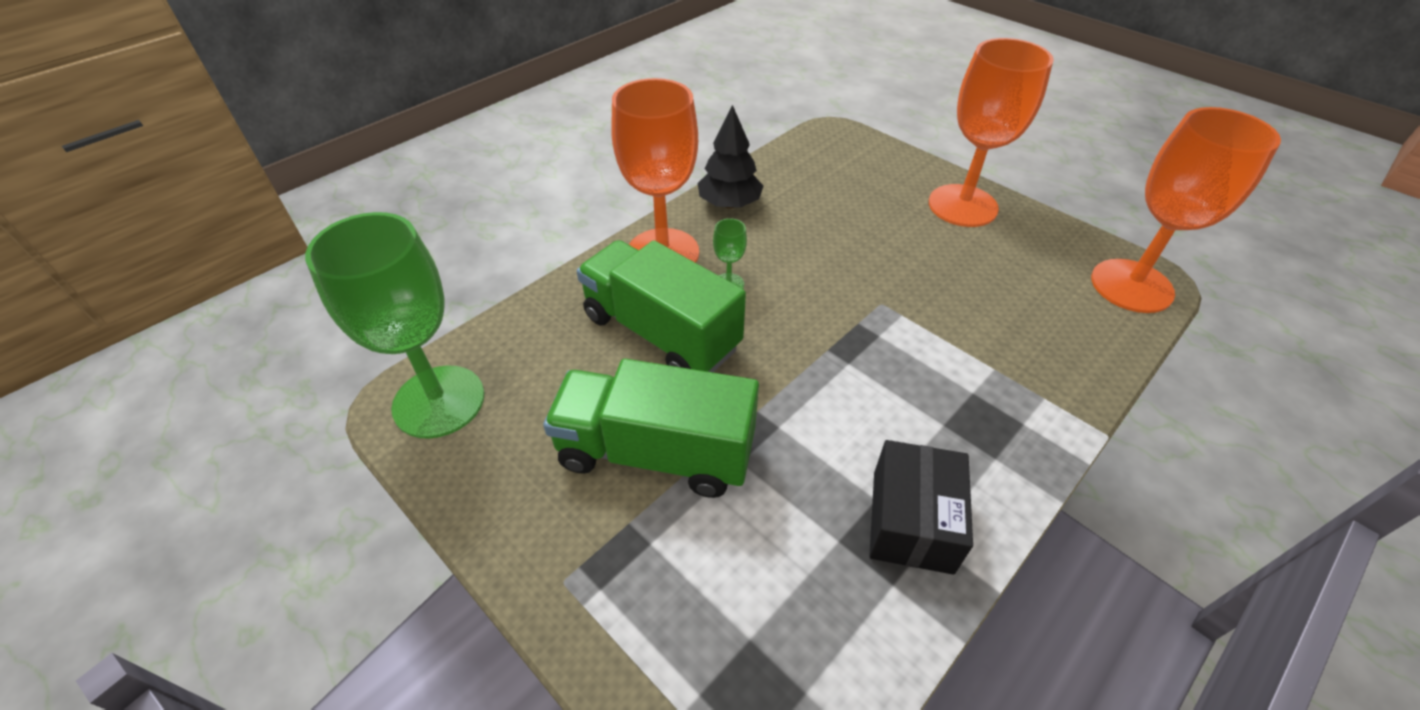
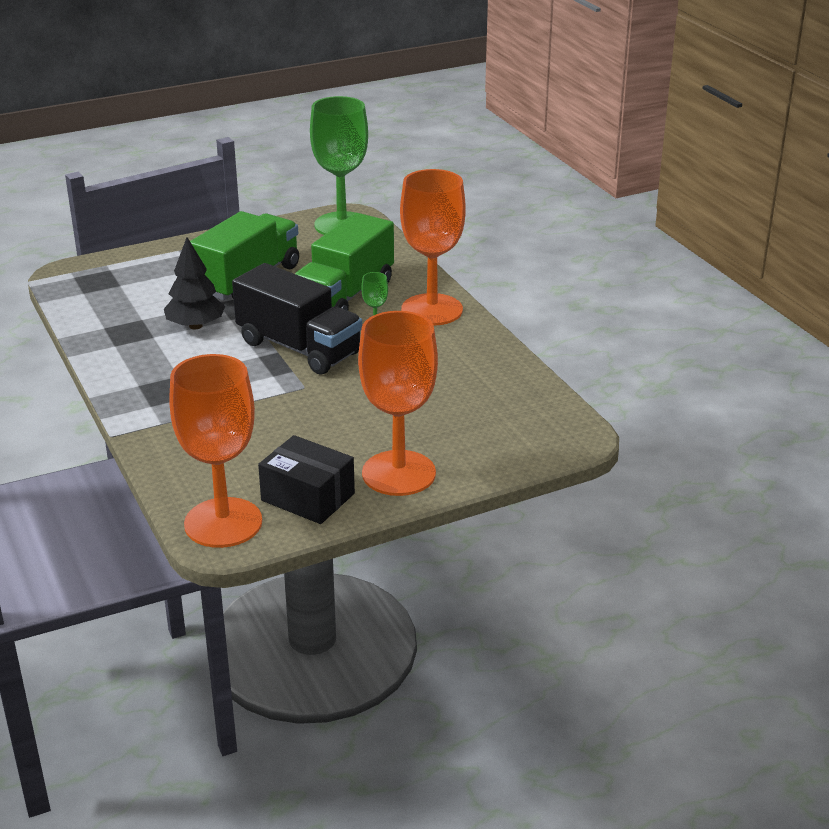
camera: 110 degrees right, 15 degrees down
(661, 332) = (344, 296): green truck -> green truck turned 150 degrees clockwise
(729, 204) = (480, 350): black tree -> black tree (196, 326)
(807, 334) = (299, 348): none -> black truck
(911, 520) = (130, 344): black box -> black box (308, 497)

